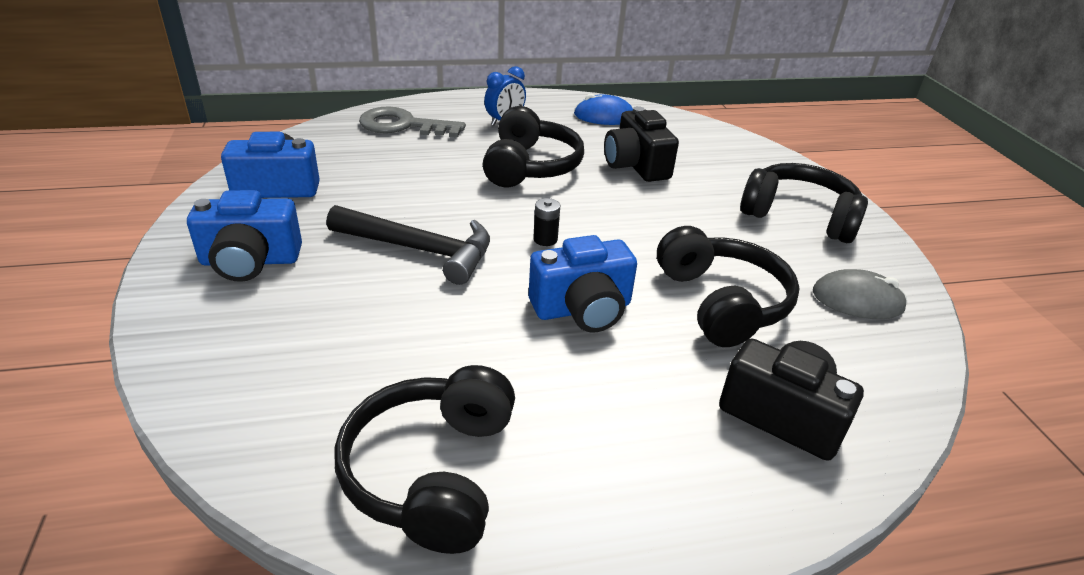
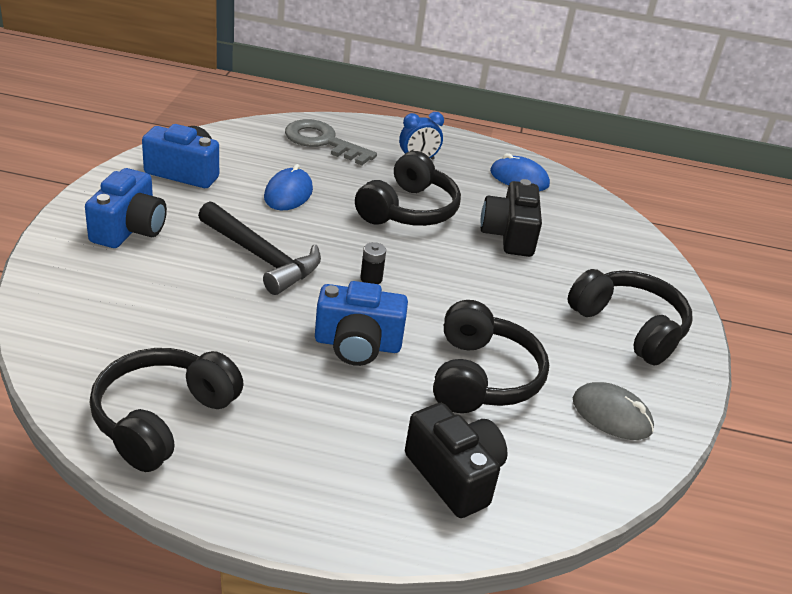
camera: 20 degrees right, 0 degrees up
(250, 261) = (129, 229): blue camera -> blue camera turned 90 degrees counterclockwise
(403, 180) = (288, 194): none -> blue mouse

